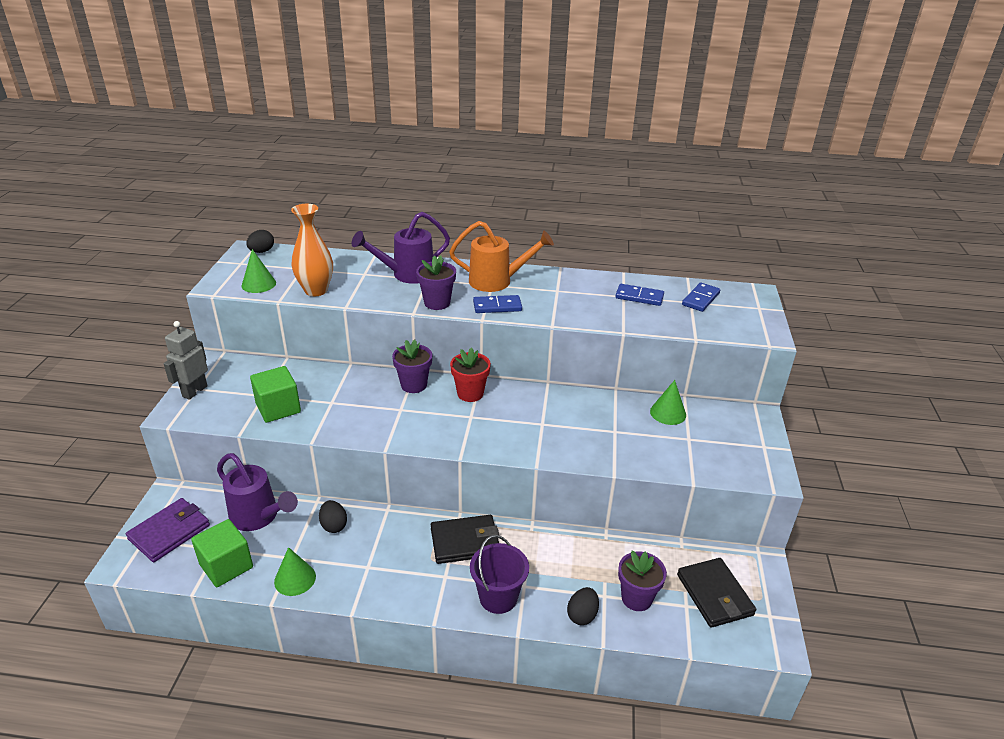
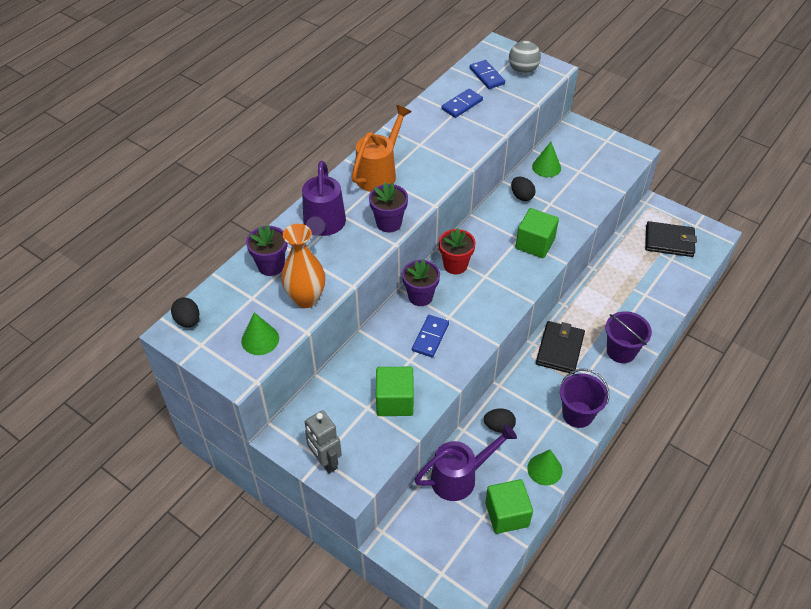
camera: 60 degrees left, 15 degrees up
(169, 532) = (443, 550): purple wallet -> none
(382, 584) = (577, 414): none -> purple bucket
(497, 306) = (420, 188): blue domino -> blue domino (430, 337)
(544, 437) = (535, 244): none -> green cube
(582, 615) = (656, 313): black egg -> black egg (521, 196)
(636, 598) = (655, 279): purple flower pot -> purple flower pot (271, 266)
(739, 317) = (523, 70): none -> grey ball

